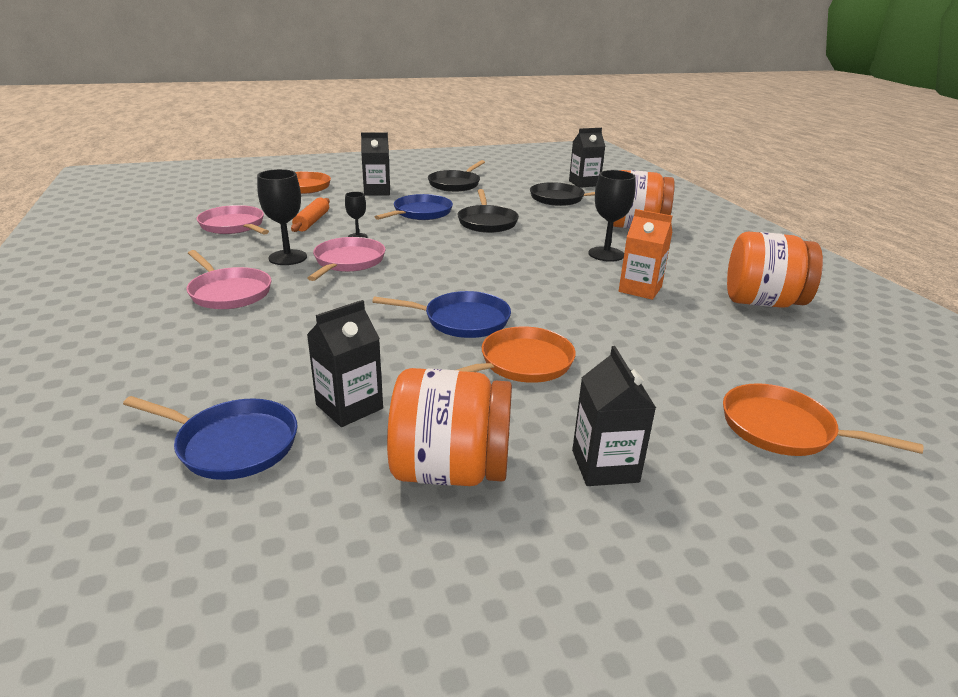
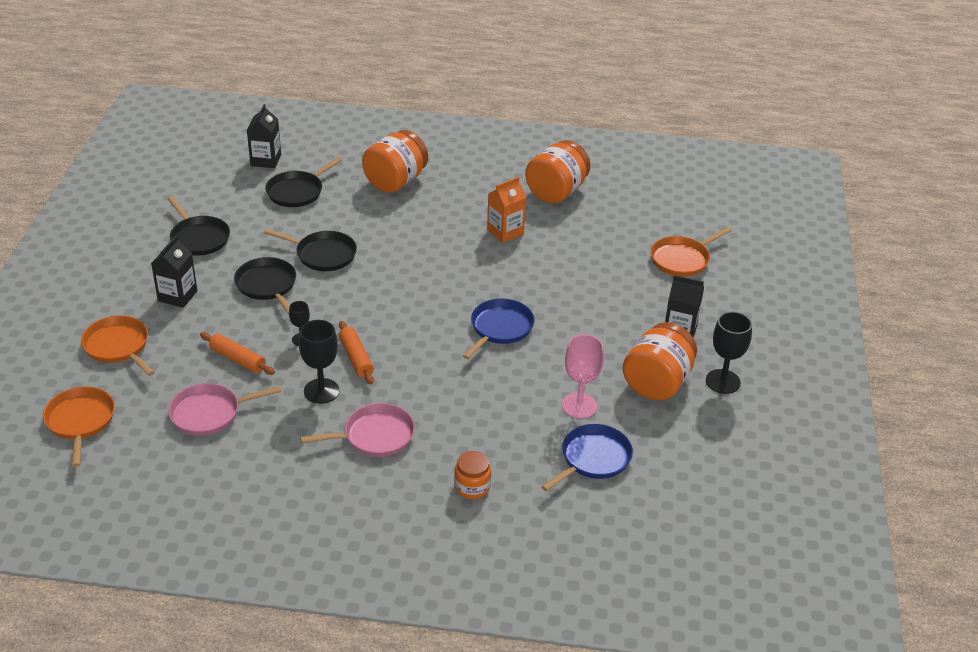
camera: 65 degrees left, 10 degrees up
(152, 362) = (472, 487): none -> orange jar
(348, 262) = (356, 358): pink pan -> orange rolling pin
(349, 406) = (579, 405): black carton -> pink goblet
(420, 213) = (267, 285): blue pan -> black pan
(522, 363) = (570, 322): orange pan -> orange pan (80, 421)
(606, 254) = (437, 220): black goblet -> black goblet (722, 381)

